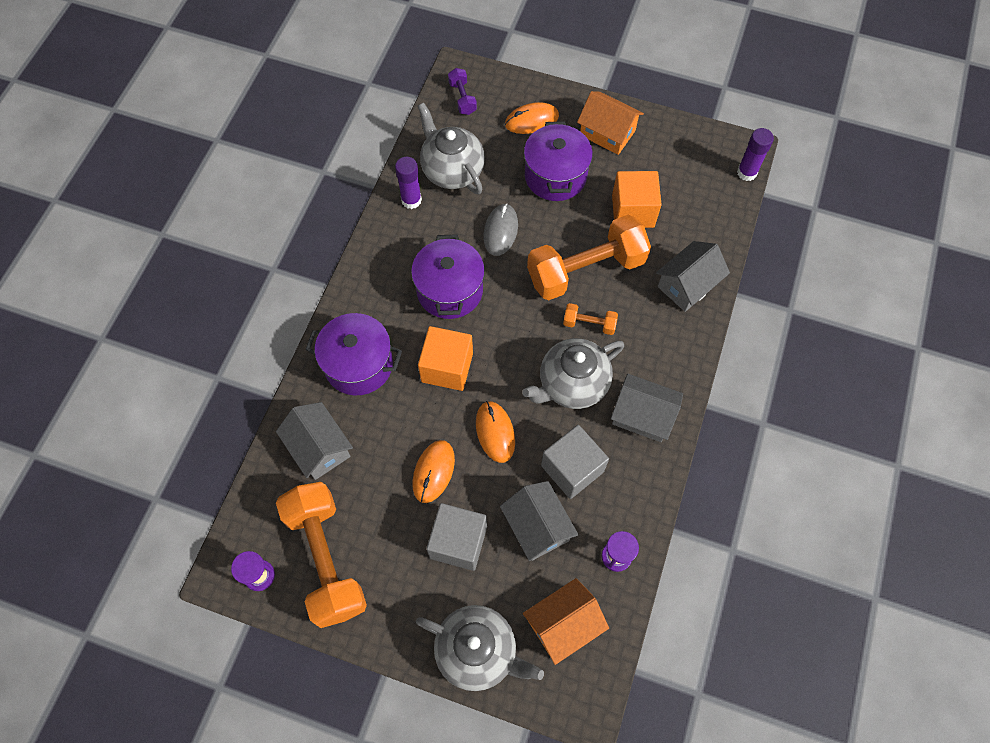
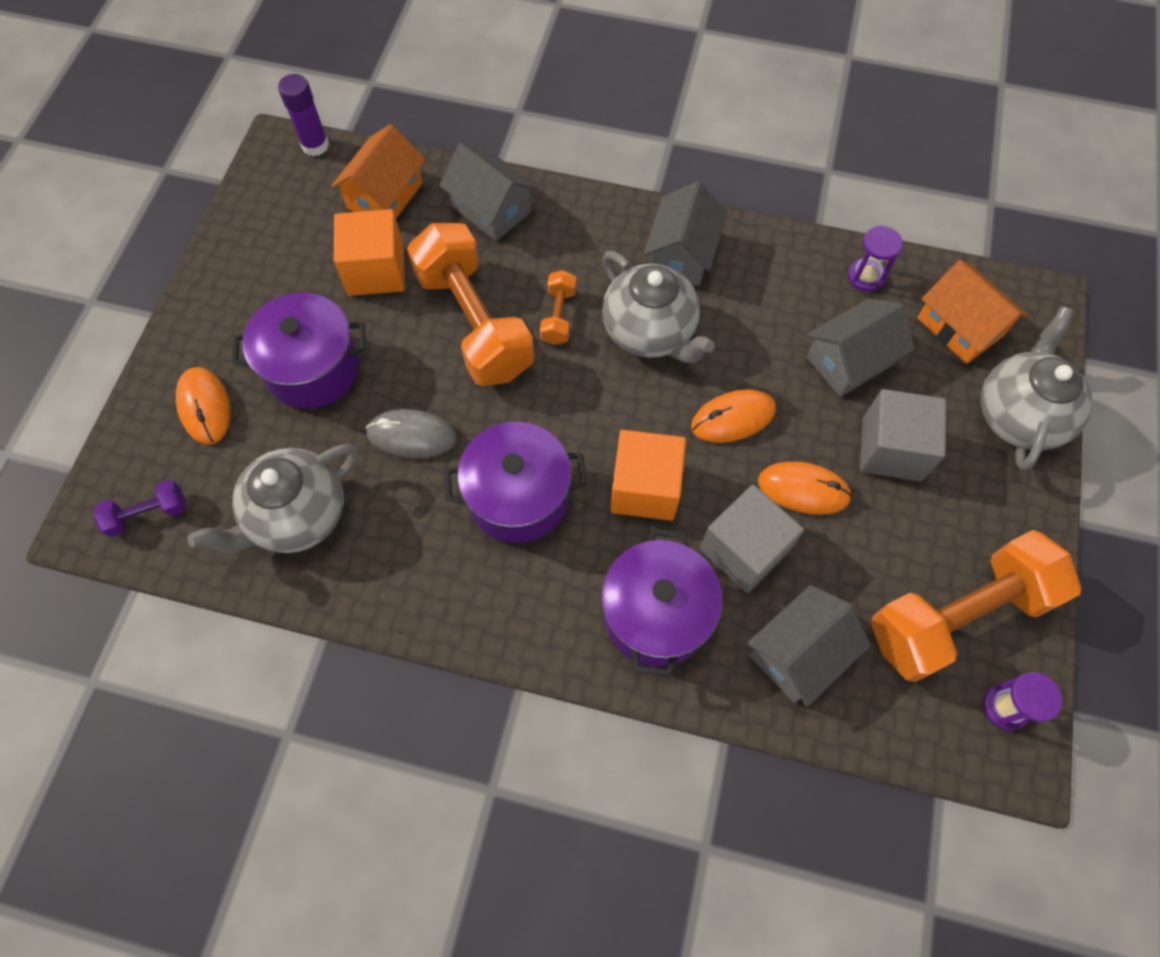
camera: 95 degrees left, 0 degrees up
(411, 200) = (354, 572): purple glue stick -> none
(572, 469) = (766, 326): grey cube -> grey cube (744, 550)
(607, 133) = (237, 305): orange house -> orange house (385, 196)

